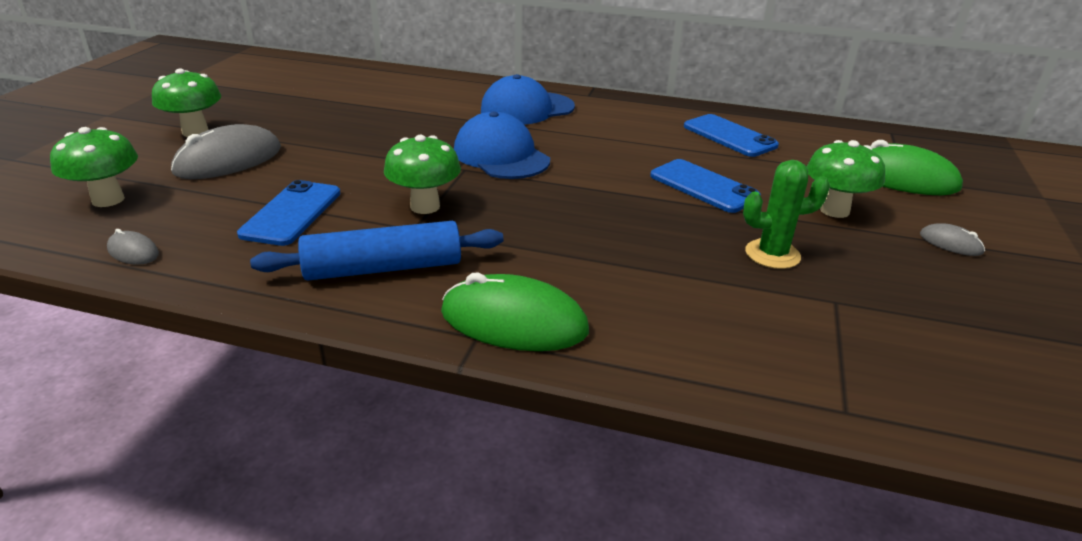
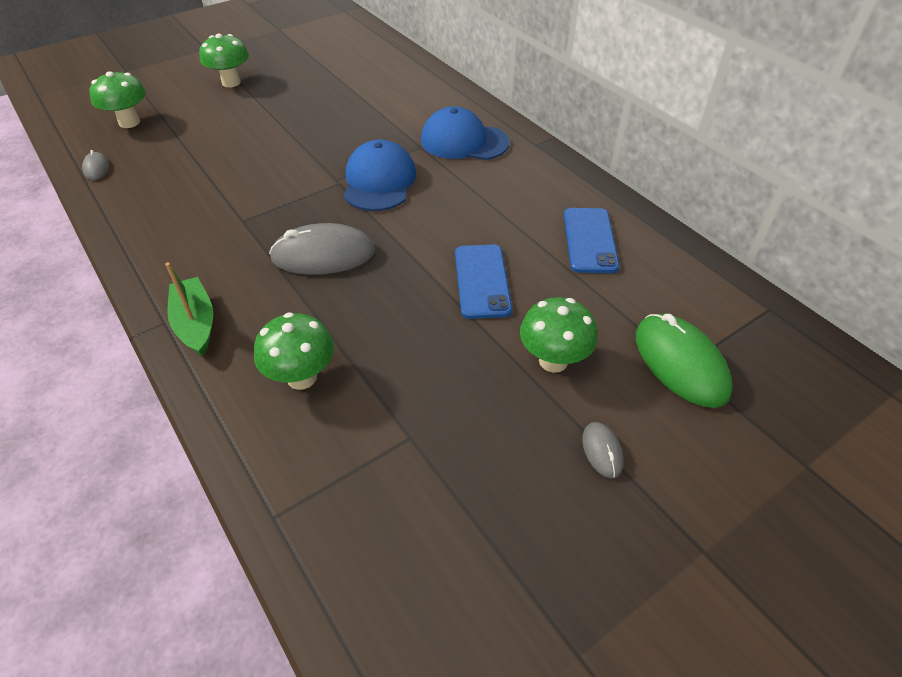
camera: 40 degrees right, 15 degrees up
(228, 160) = (218, 115): grey mouse -> grey mouse (323, 255)
(291, 213) = (196, 175): blue phone -> none
(383, 268) = (186, 244): blue rolling pin -> none
(425, 206) = (271, 205): green mushroom -> green mushroom (301, 377)
(514, 321) = (195, 323): green mouse -> green boat
(772, 254) = (431, 371): green cactus -> none

